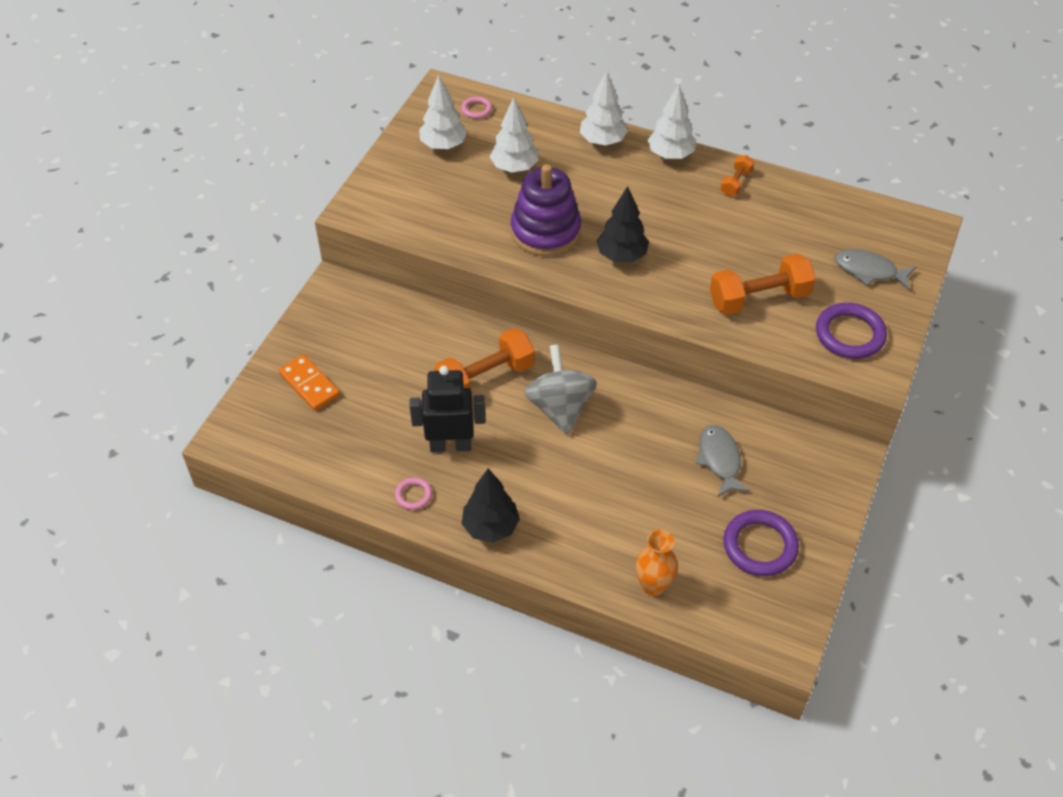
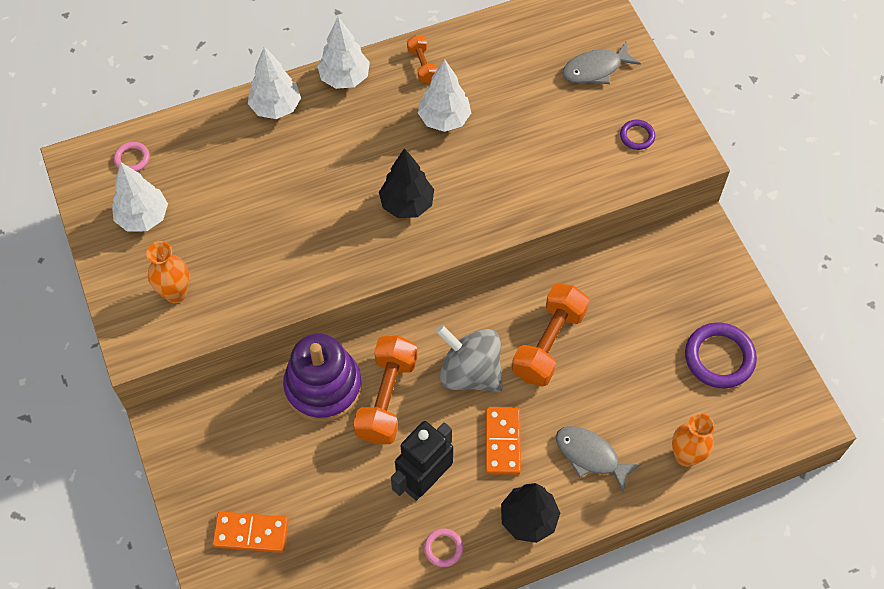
camera: 45 degrees left, 10 degrees up
(411, 199) = (176, 293): none -> orange vase
(514, 167) = (230, 191): white tree -> white tree (444, 119)
(531, 466) = (503, 442): none -> orange domino
(545, 231) = (323, 231): purple stacking toy -> purple stacking toy (323, 387)
(719, 460) = (625, 313): grey fish -> grey fish (590, 456)
(759, 298) = (545, 158): orange dumbbell -> orange dumbbell (548, 343)
(849, 334) = (637, 136): purple ring -> purple ring, size x0.51

